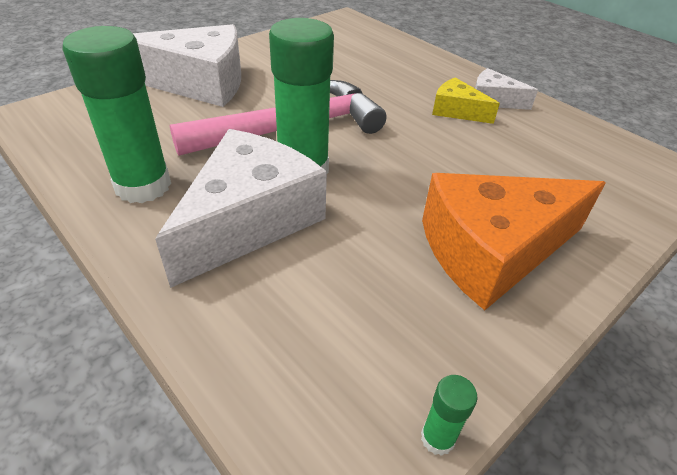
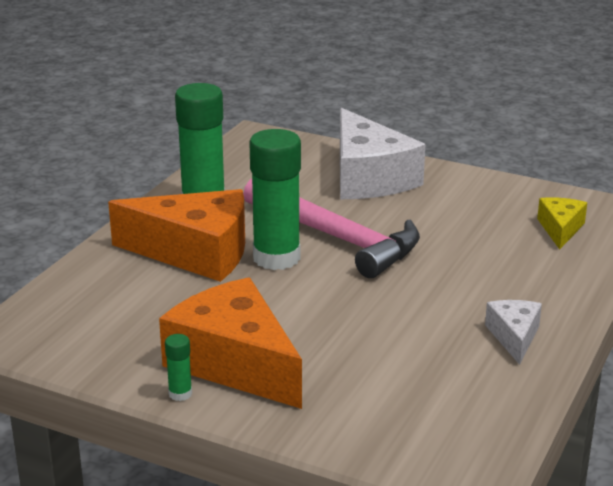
camera: 70 degrees right, 15 degrees down
(250, 220) = (195, 253): white cheese -> orange cheese
(437, 438) = (44, 360): green glue stick -> green glue stick (180, 394)
(456, 111) = (462, 317): yellow cheese -> yellow cheese (560, 229)

